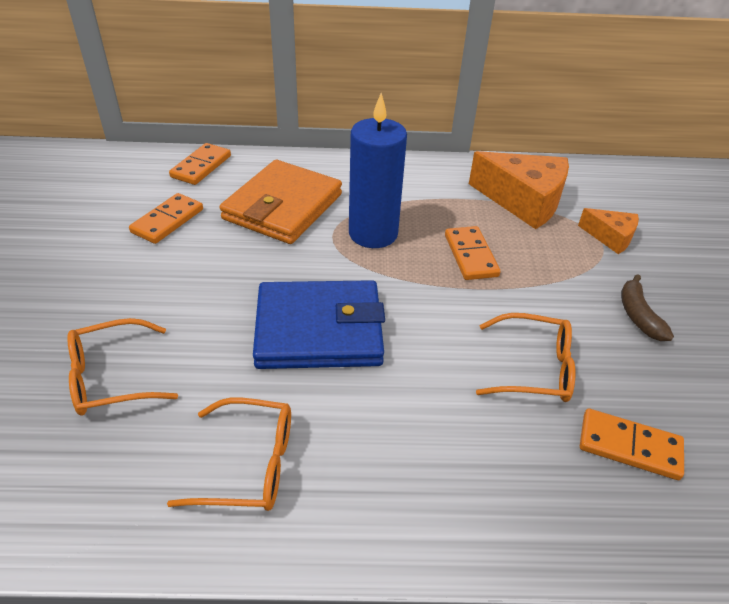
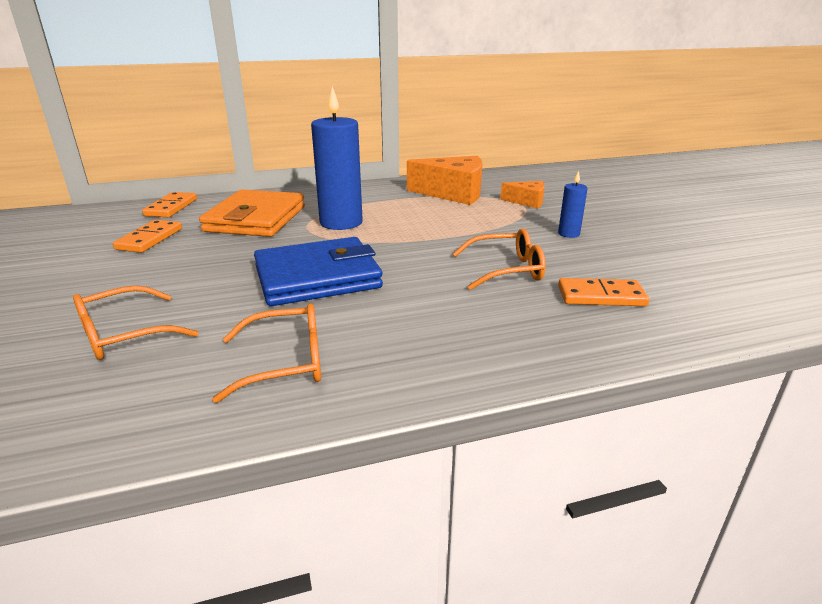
camera: 15 degrees left, 15 degrees down
(470, 255) = (426, 223): orange domino -> none
(638, 315) = (568, 234): brown banana -> blue candle

